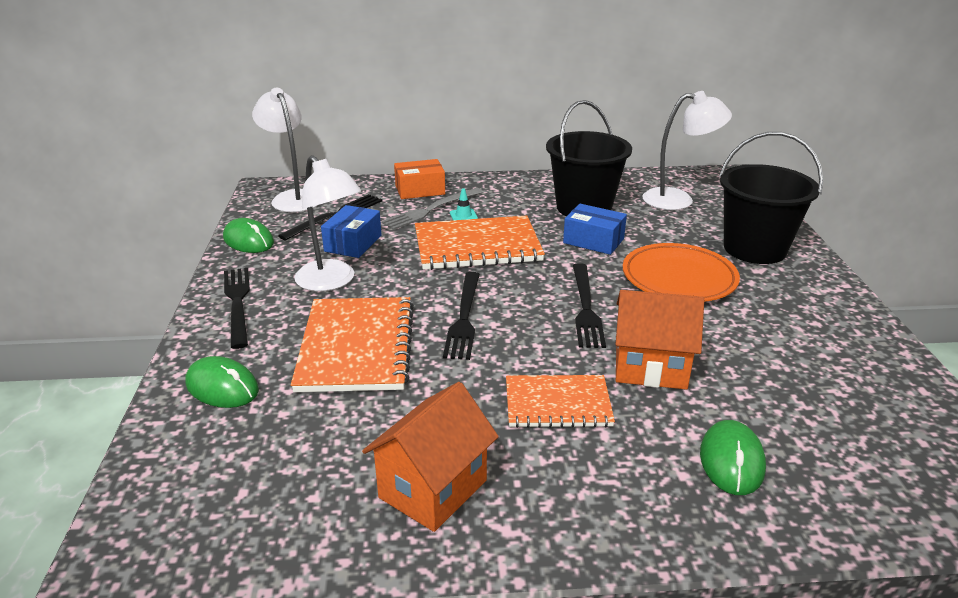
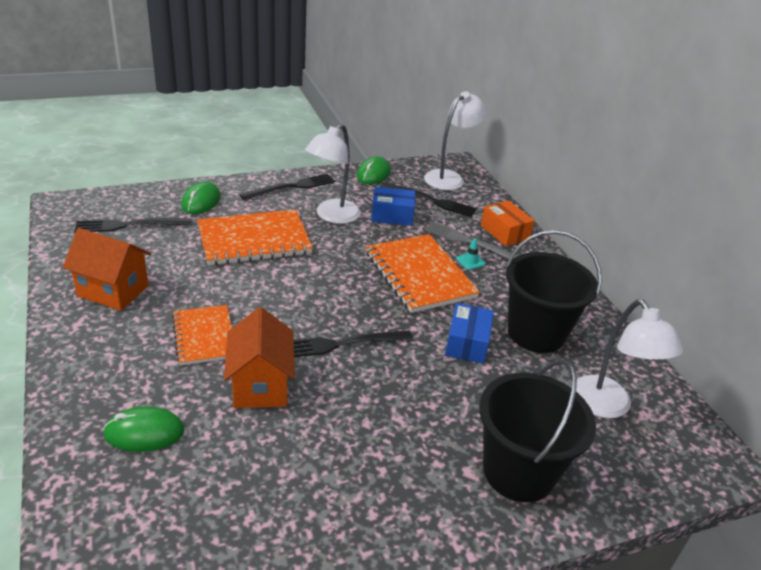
camera: 70 degrees right, 5 degrees up
(464, 317) = (305, 281): black fork -> black fork (129, 225)
(679, 278) = (421, 405): orange plate -> none

